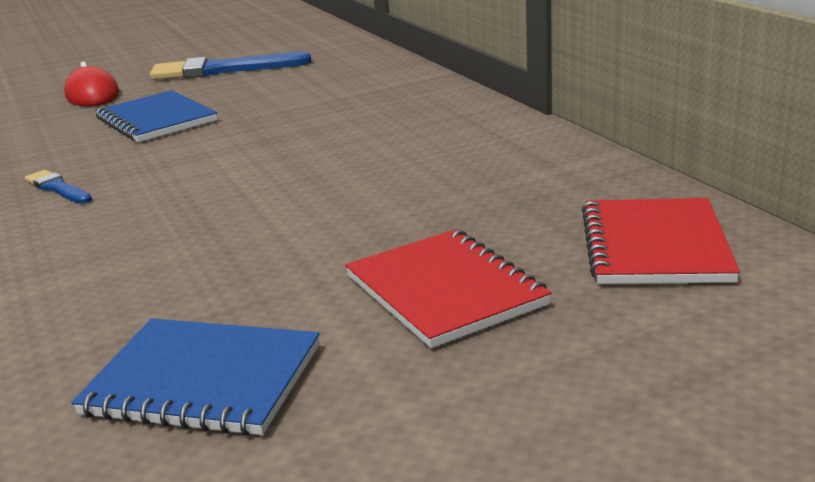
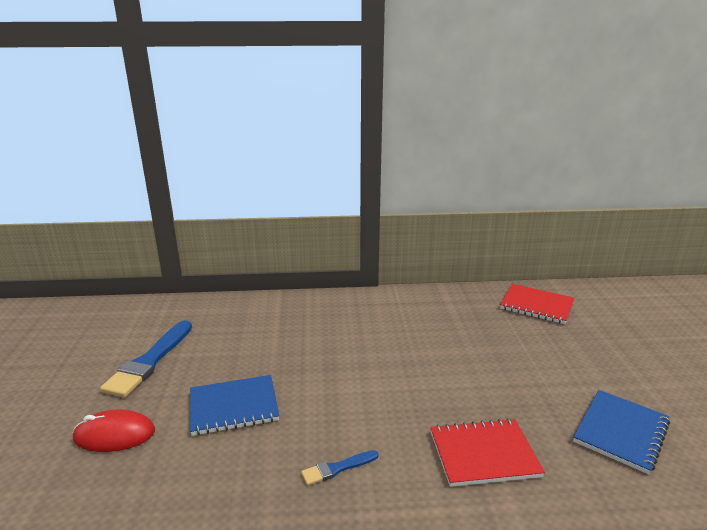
camera: 70 degrees left, 0 degrees up
(445, 290) = (557, 355): red notebook -> red notebook (483, 454)

